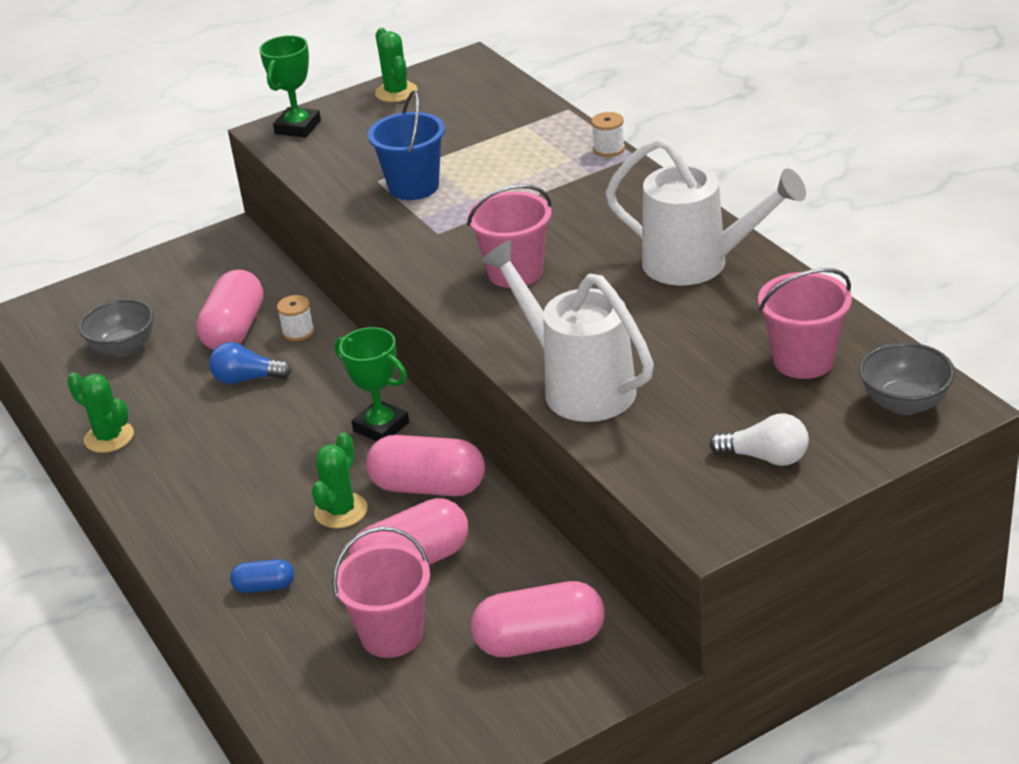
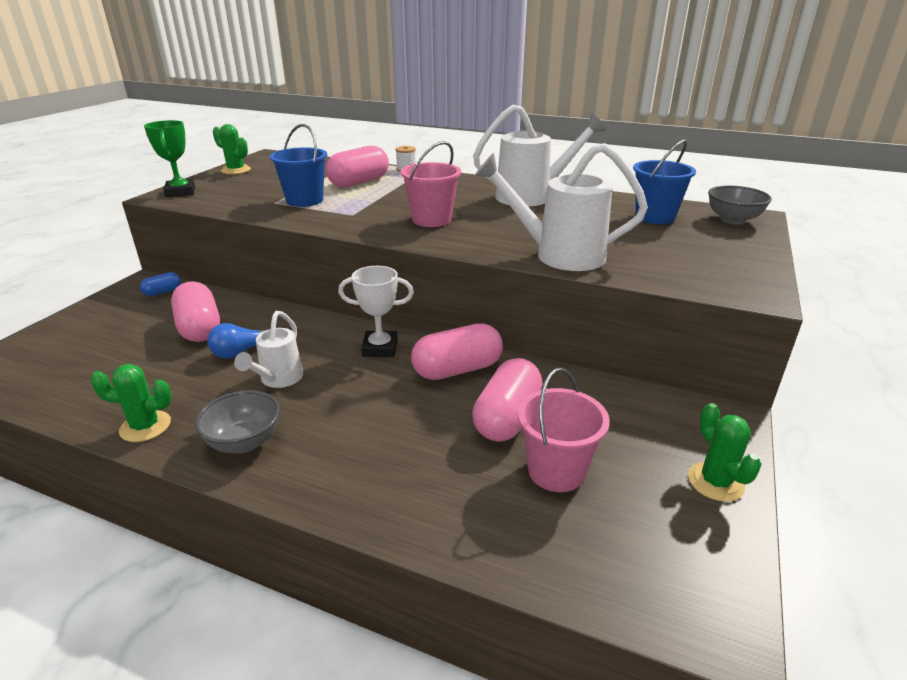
camera: 40 degrees left, 5 degrees down
(123, 348) = (104, 364): grey bowl -> grey bowl (244, 442)
(252, 429) = (278, 379): none -> white watering can
(264, 587) = (412, 481): blue capsule -> blue capsule (163, 292)
(298, 332) = (254, 316): white spool -> none
(341, 511) = (412, 405): green cactus -> green cactus (715, 482)
(381, 427) = (380, 348): green trophy -> white trophy
(540, 641) = (657, 430): pink capsule -> pink capsule (359, 182)
(765, 457) = (718, 256): white light bulb -> none
(803, 360) = (655, 217): pink bucket -> blue bucket

